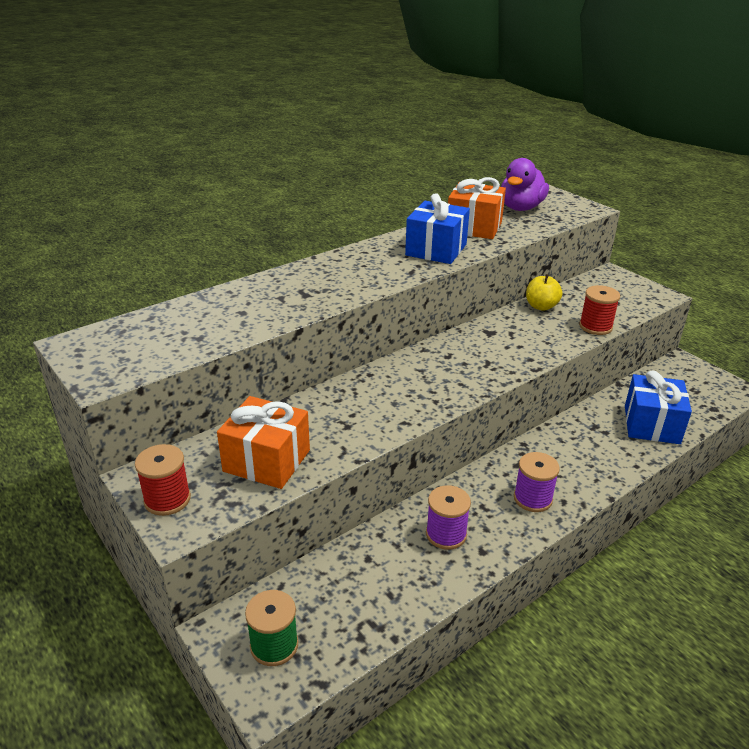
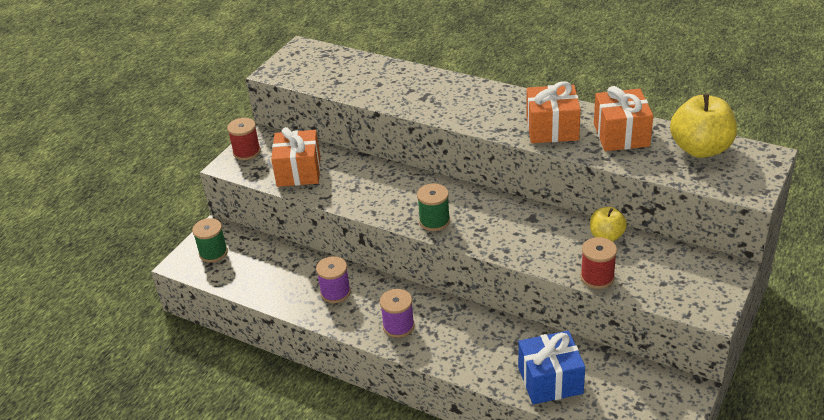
camera: 70 degrees right, 5 degrees up
(436, 250) = (552, 129): blue gift -> orange gift
(453, 386) = (434, 221): none -> green spool
(521, 208) = (700, 149): purple duck -> yellow apple

